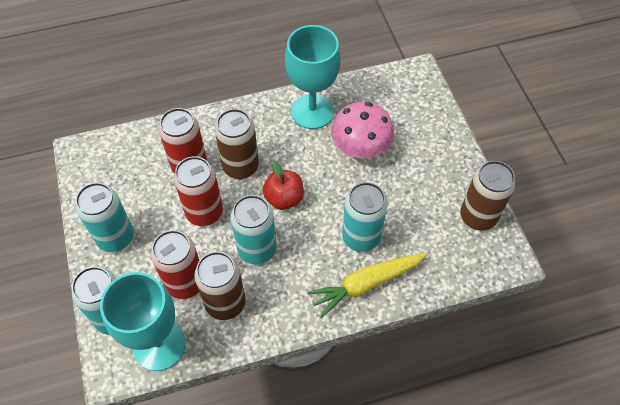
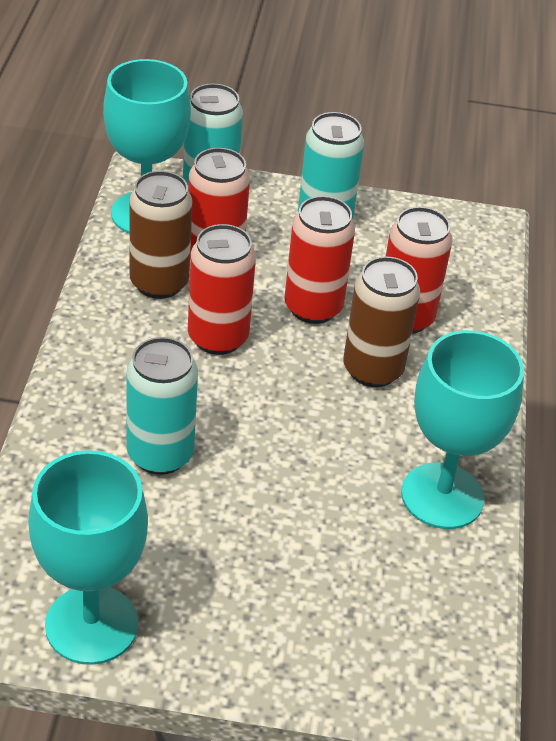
camera: 110 degrees right, 15 degrees down
(257, 249) = (218, 337): turquoise can -> red can
(284, 198) = (285, 396): red apple -> none
(360, 148) = (329, 528): pink mushroom -> none
(366, 284) = (81, 427): yellow carrot -> none
(478, 216) = (91, 624): brown can -> turquoise goblet

